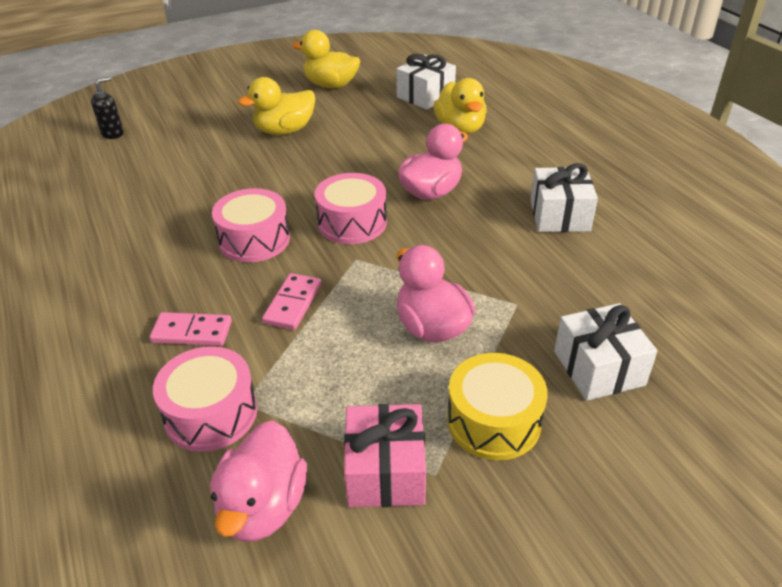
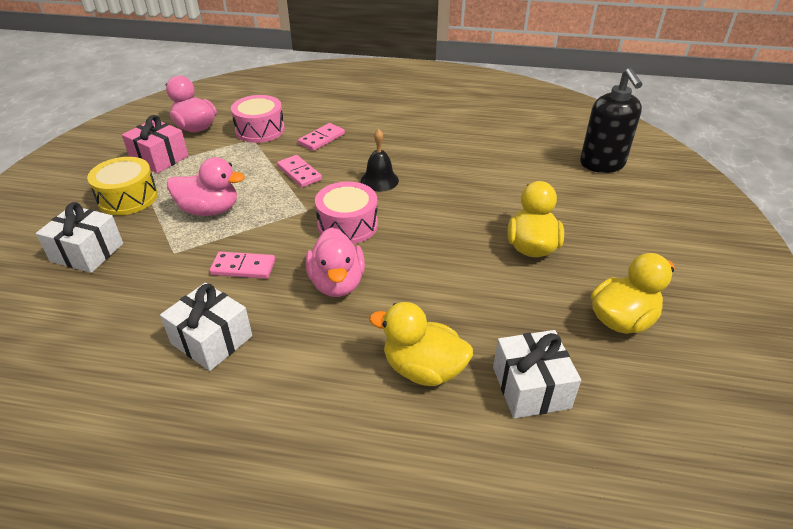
camera: 125 degrees right, 0 degrees up
(113, 133) = (602, 164): black soap dispenser -> black soap dispenser, size x1.91
(254, 240) = (379, 180): pink drum -> black bell
(477, 248) = (243, 267): none -> pink domino

